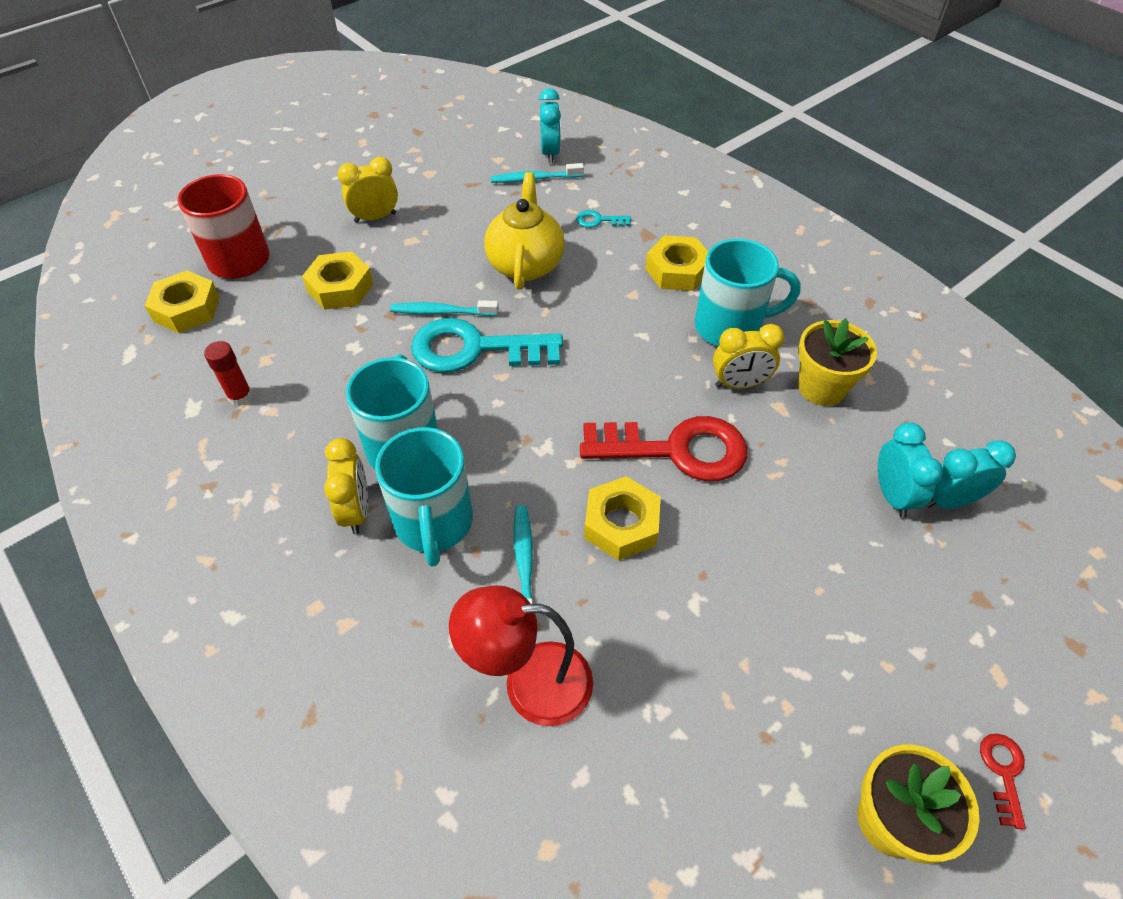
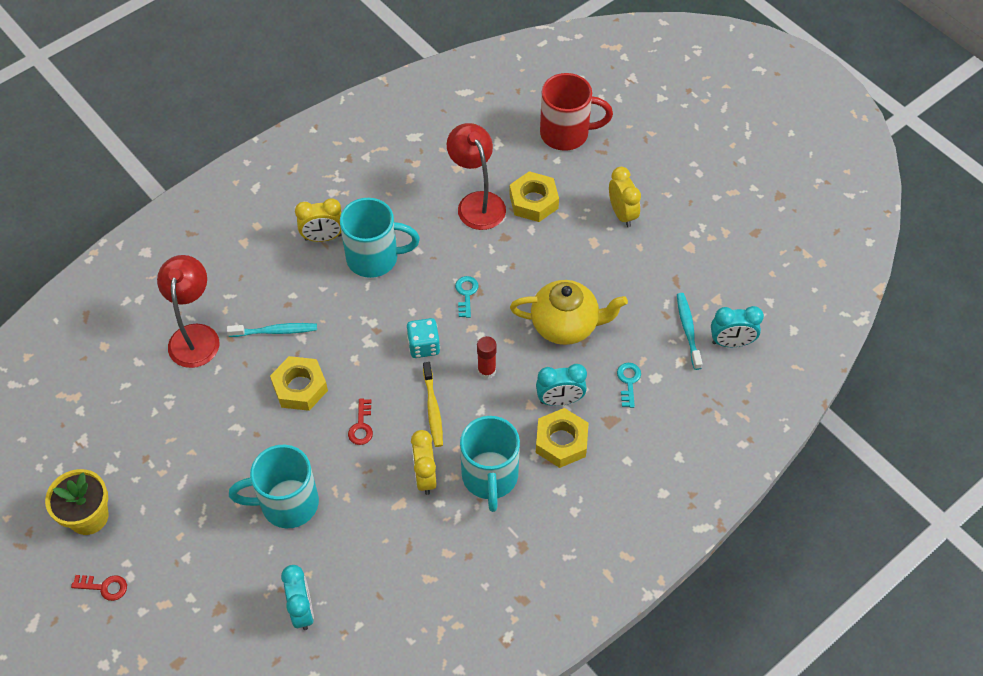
camera: 90 degrees right, 5 degrees up
(187, 309) = (509, 113): yellow nut -> none
(240, 396) = (422, 160): red glue stick -> red glue stick (486, 371)
(330, 339) = (477, 202): none -> red lamp
(434, 524) = (309, 280): turquoise mug -> turquoise mug (287, 503)
(442, 312) = (507, 270): turquoise toothbrush -> none
(474, 349) = (466, 294): turquoise key -> turquoise key, size x0.42
(552, 389) = (424, 346): none -> turquoise dice
(644, 378) = (433, 408): none -> yellow toothbrush
(676, 450) = (361, 426): red key -> red key, size x0.42
(821, 387) = (419, 538): yellow flower pot -> none
(892, 495) = (310, 569): turquoise clock -> turquoise clock (560, 400)

